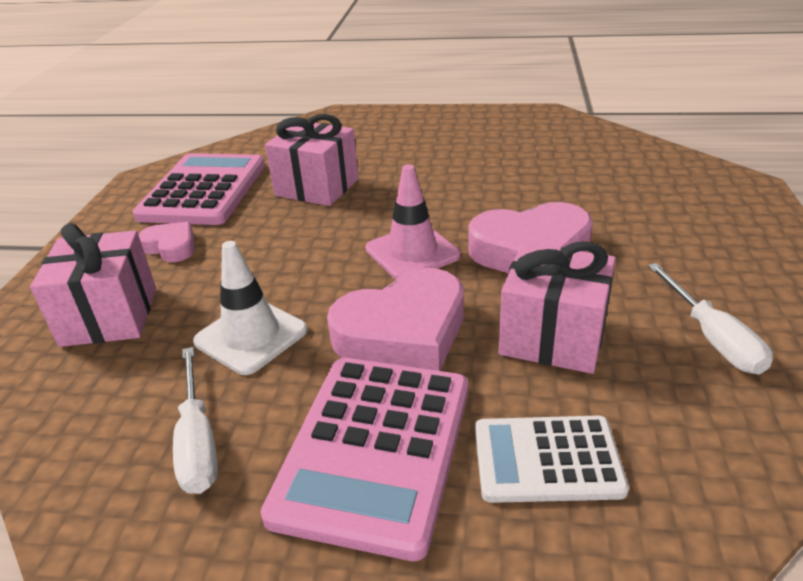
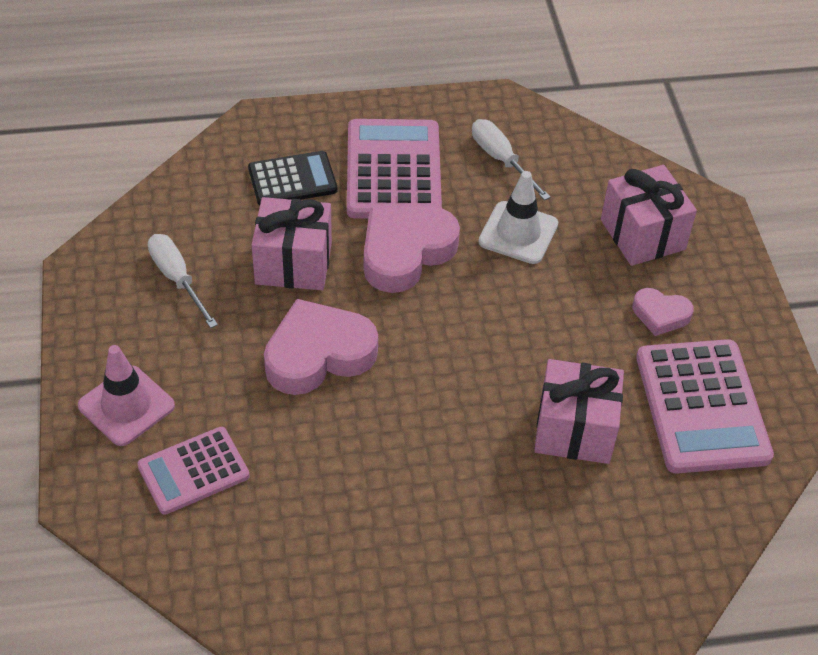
camera: 160 degrees right, 15 degrees up
(412, 252) = (428, 338): pink traffic cone -> pink traffic cone (126, 406)
(547, 459) = (292, 179): white calculator -> black calculator
(652, 191) = (193, 471): none -> pink calculator

